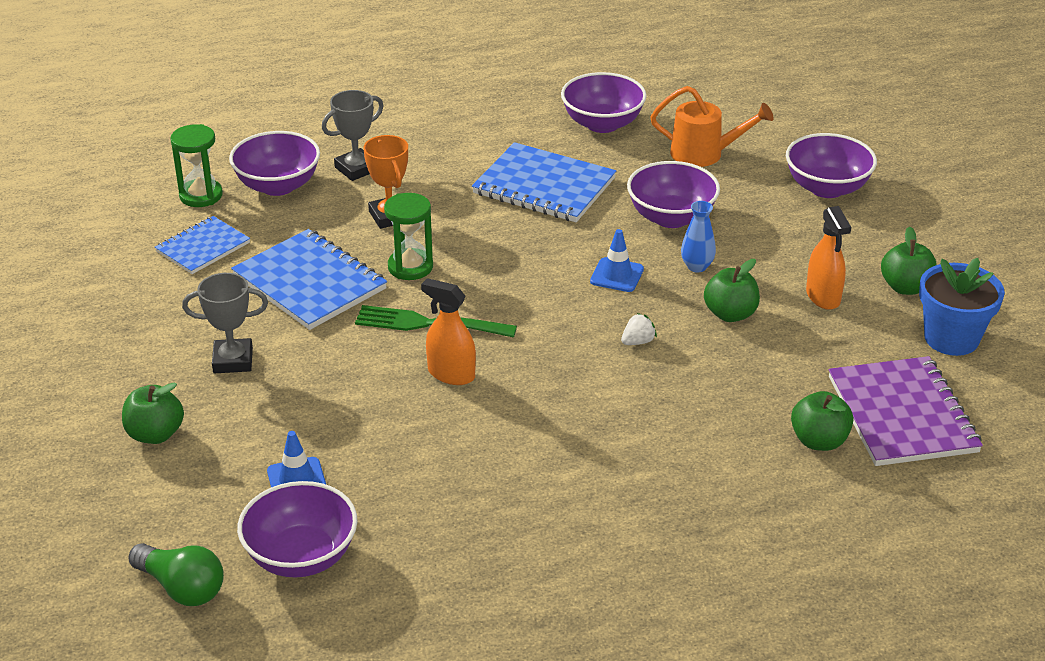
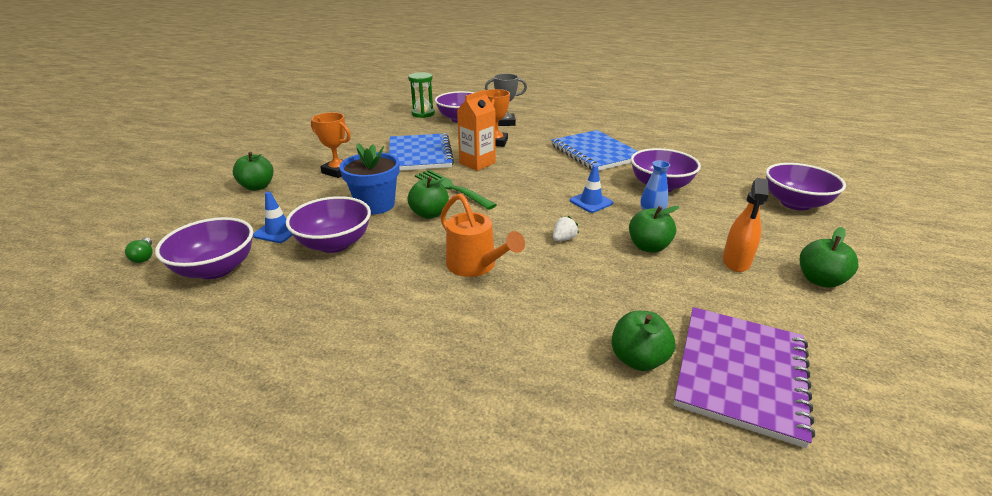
camera: 35 degrees right, 5 degrees down
(182, 588) = (144, 256): green light bulb -> green light bulb, size x0.55
(203, 247) = (395, 129): blue notebook -> none
(233, 360) = (338, 171): grey trophy -> orange trophy
(410, 267) = (477, 163): green hourglass -> orange carton
(451, 374) = (430, 214): orange spray bottle -> green apple
(602, 124) = (662, 138): purple bowl -> purple bowl (334, 244)
(638, 342) = (563, 239): white strawberry -> white strawberry turned 45 degrees counterclockwise
(705, 154) = (716, 165): orange watering can -> orange watering can (476, 266)
(951, 338) = (842, 332): blue flower pot -> blue flower pot (375, 205)

